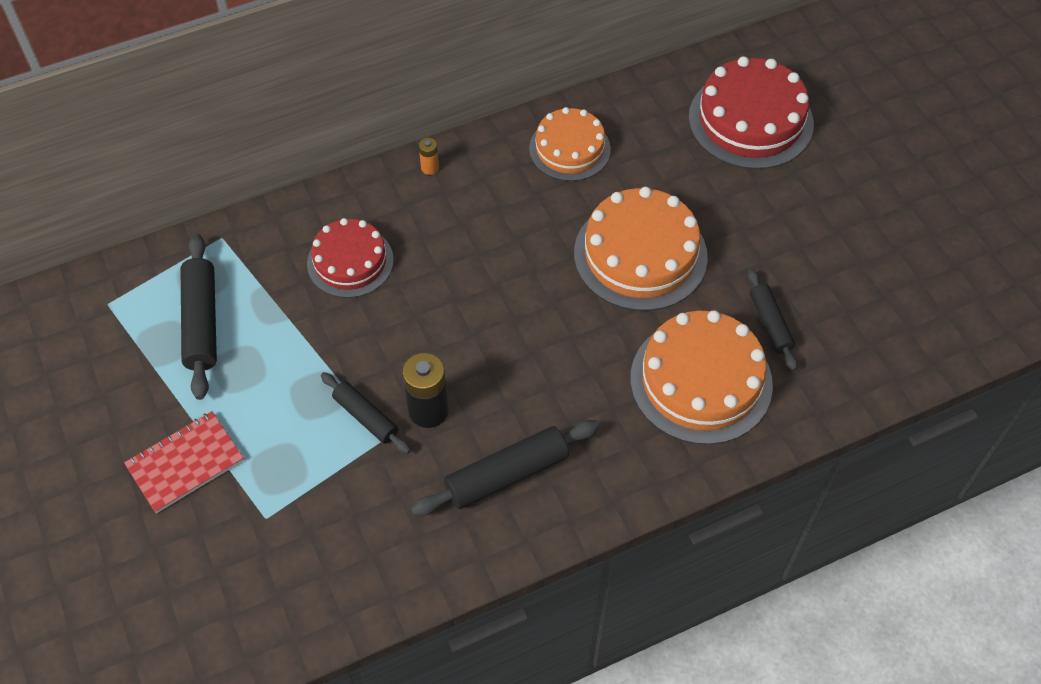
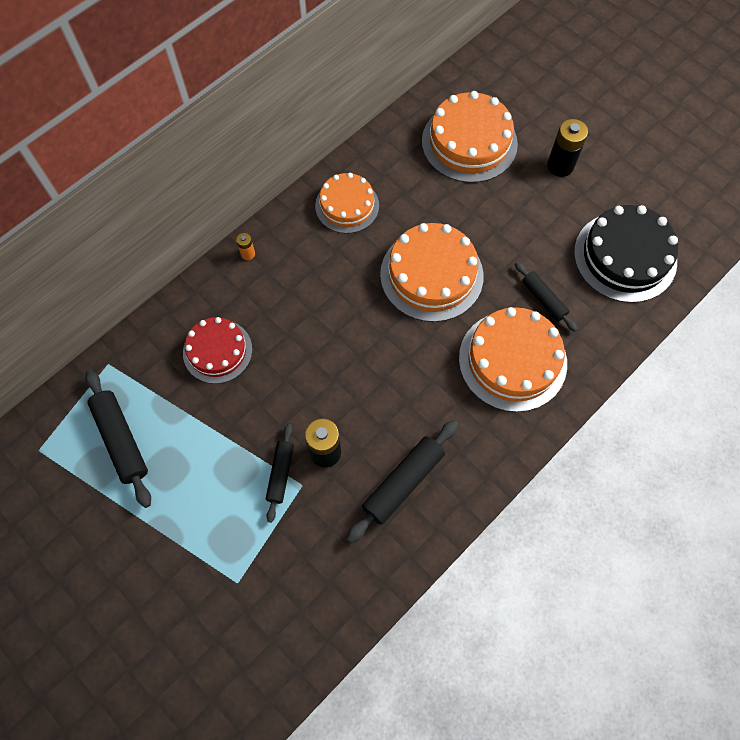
camera: 20 degrees left, 10 degrees up
(185, 463) = (156, 561): red notebook -> none
(366, 417) = (281, 474): black rolling pin -> black rolling pin turned 75 degrees clockwise
(750, 120) = (469, 142): red cake -> orange cake
(856, 178) = (560, 166): none -> black battery
(897, 306) = (625, 257): none -> black cake

